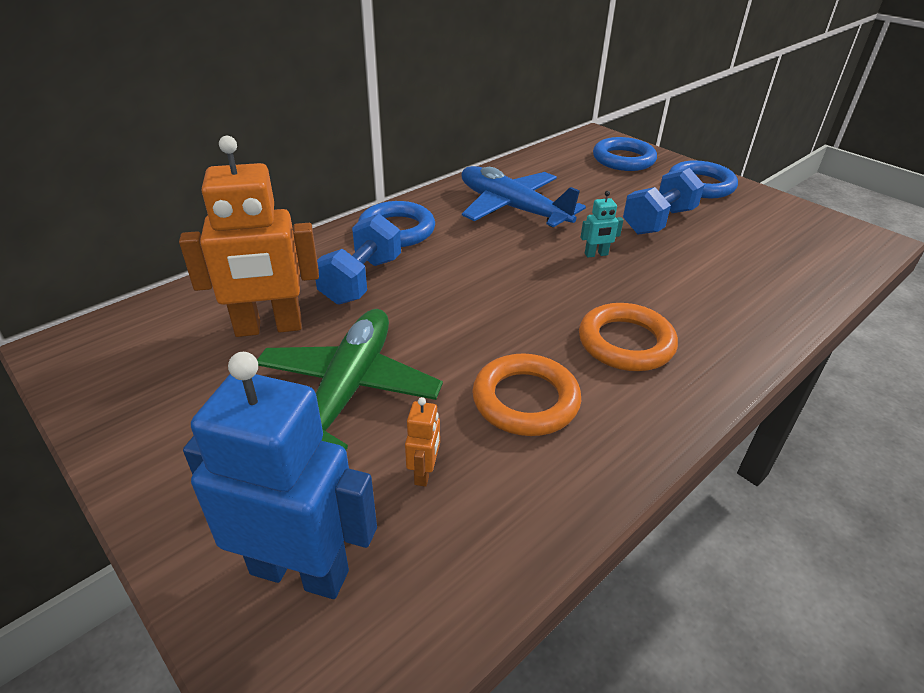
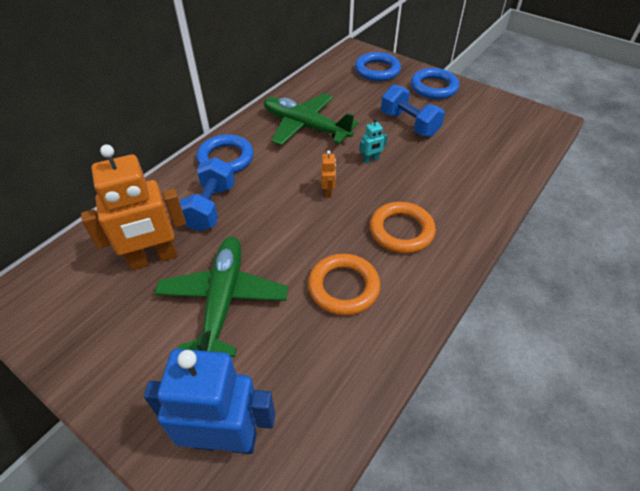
camera: 10 degrees left, 10 degrees up
(424, 472) = (288, 353): orange robot -> orange robot (328, 192)
(513, 208) = (306, 127): blue plane -> green plane
(658, 221) = (409, 124): blue dumbbell -> blue dumbbell turned 75 degrees counterclockwise

